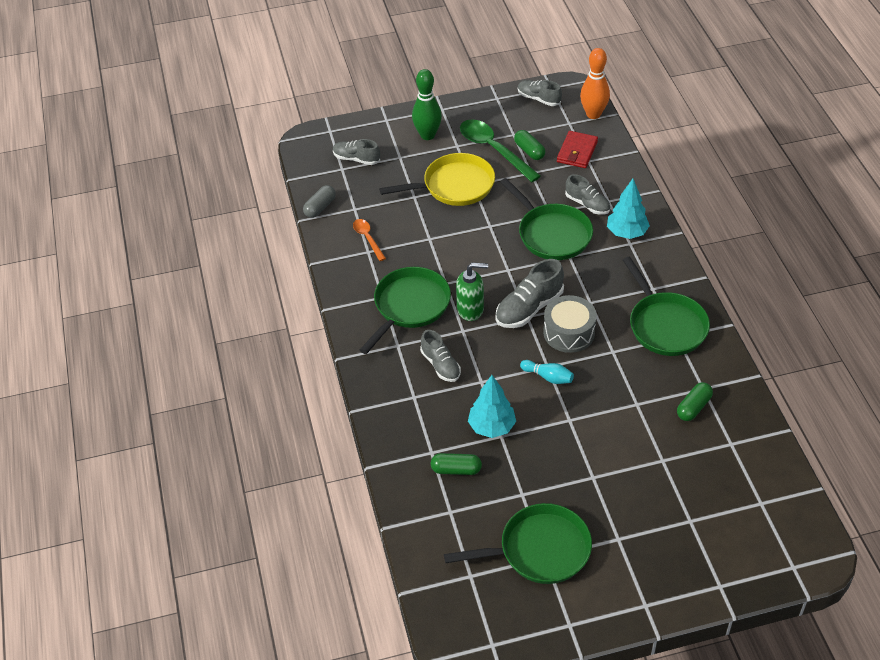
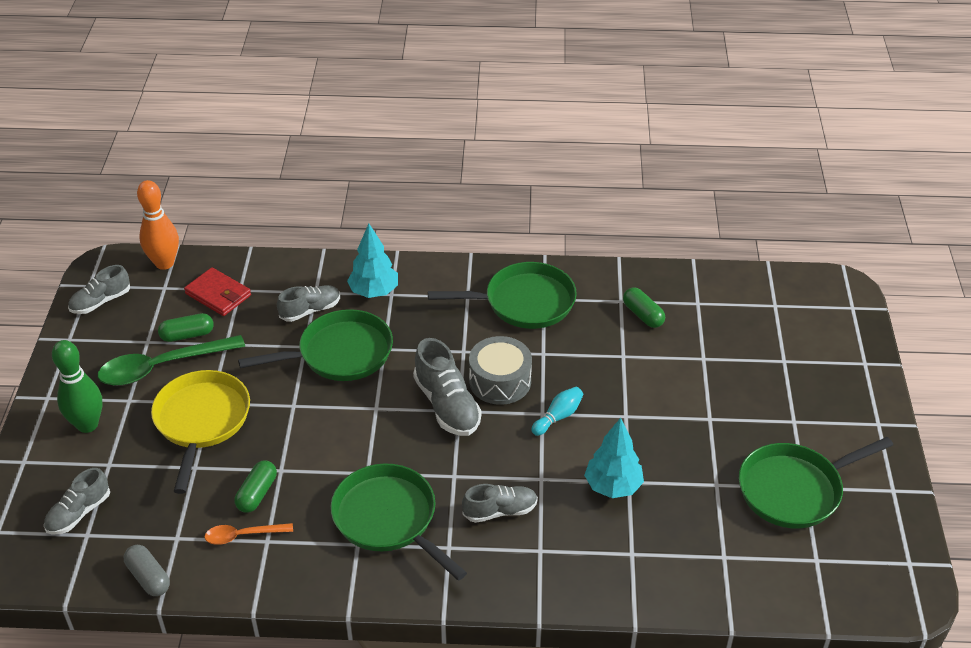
camera: 75 degrees left, 5 degrees down
(456, 469) = (665, 536): green capsule -> green capsule (257, 493)
(470, 309) = (423, 459): green soap dispenser -> none
(539, 550) = (794, 489): green pan -> green pan turned 120 degrees counterclockwise

